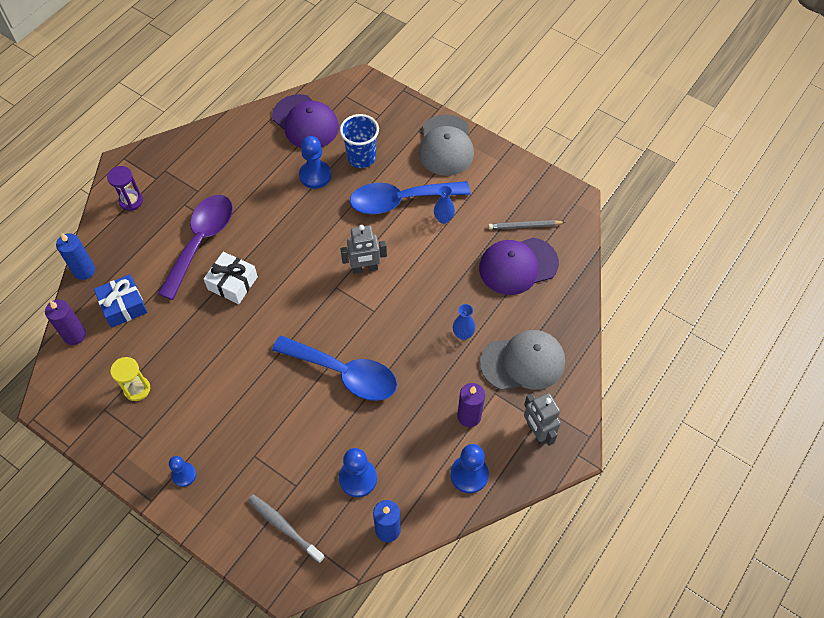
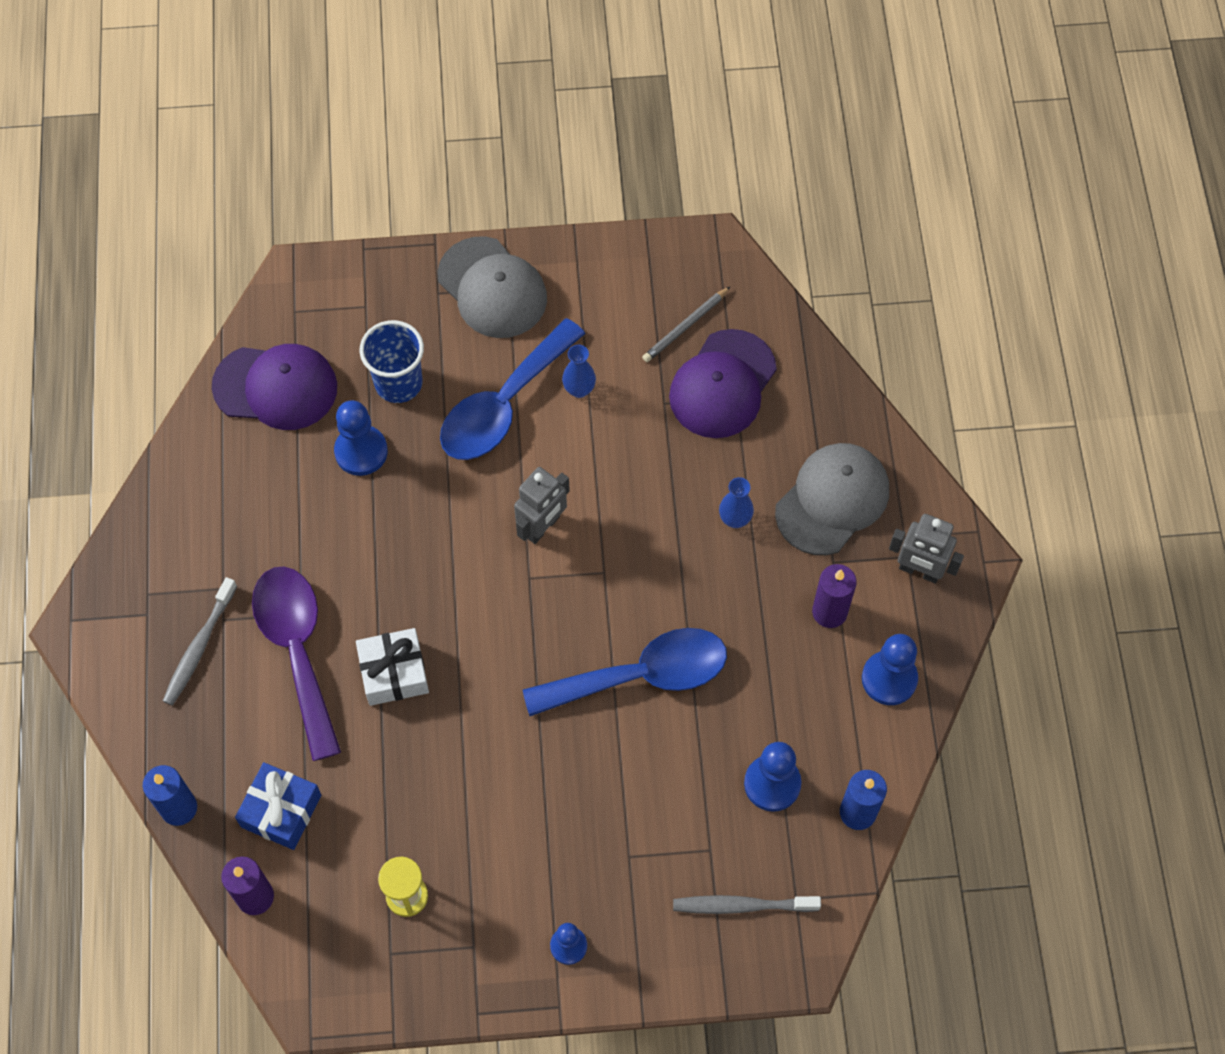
camera: 40 degrees left, 5 degrees up
(131, 201) = (145, 670): purple hourglass -> none
(162, 208) = (199, 647): none -> grey toothbrush

